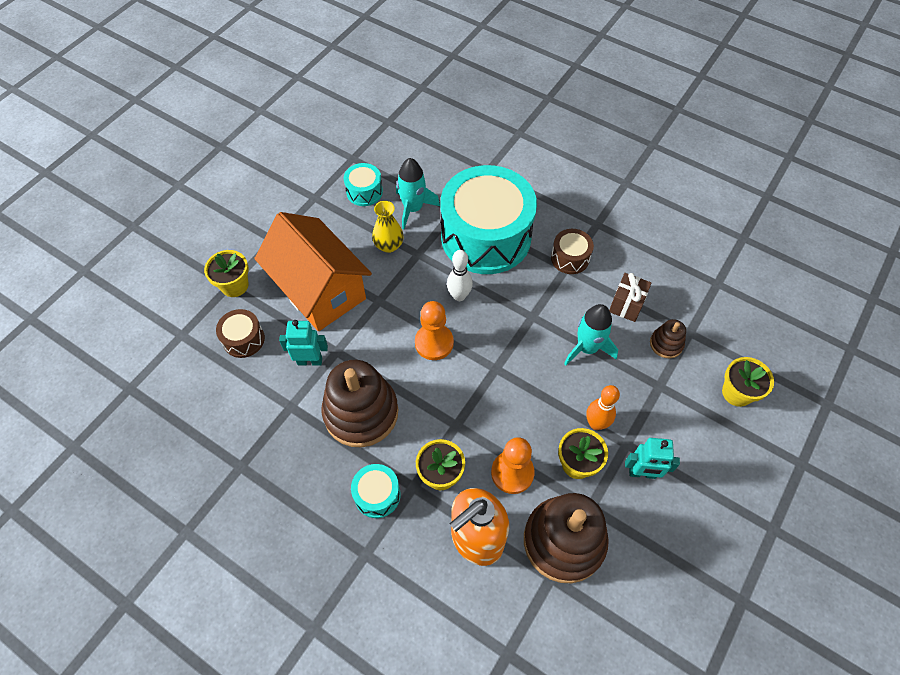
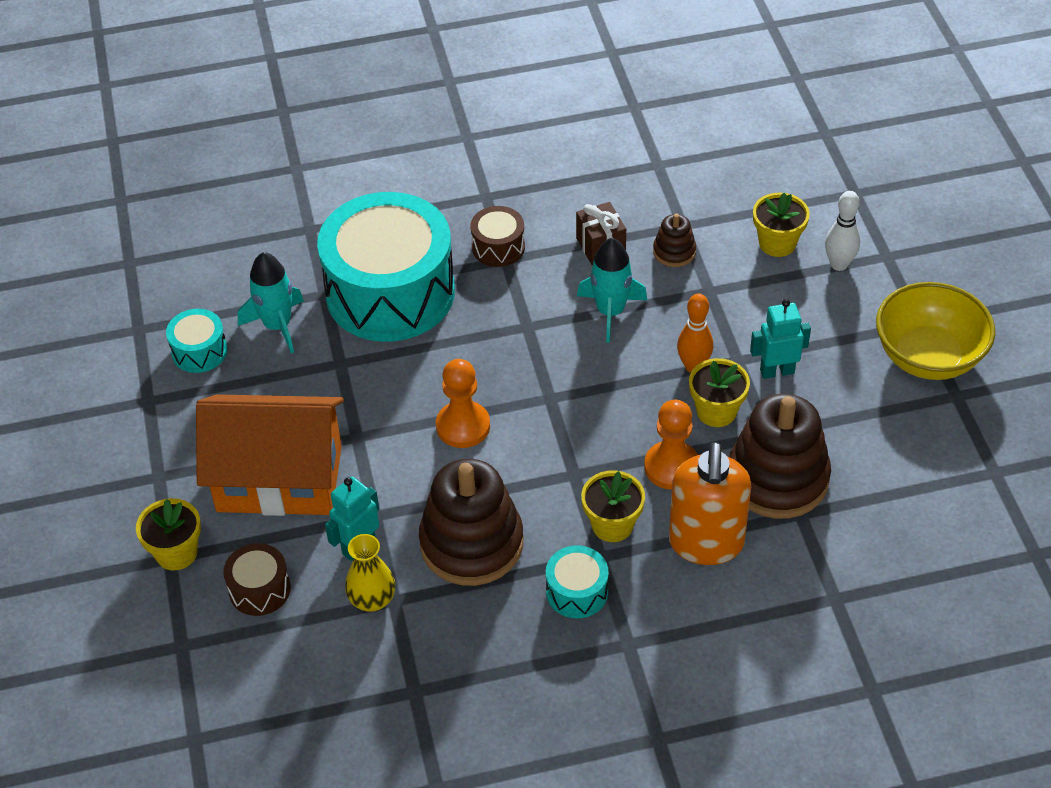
camera: 45 degrees left, 10 degrees down
(389, 245) = (298, 380): yellow vase -> yellow vase (372, 599)
(459, 296) = (433, 366): white bowling pin -> white bowling pin (839, 264)
(642, 473) = (777, 371): turquoise robot -> turquoise robot turned 150 degrees counterclockwise
(753, 556) = (928, 357): none -> yellow bowl

